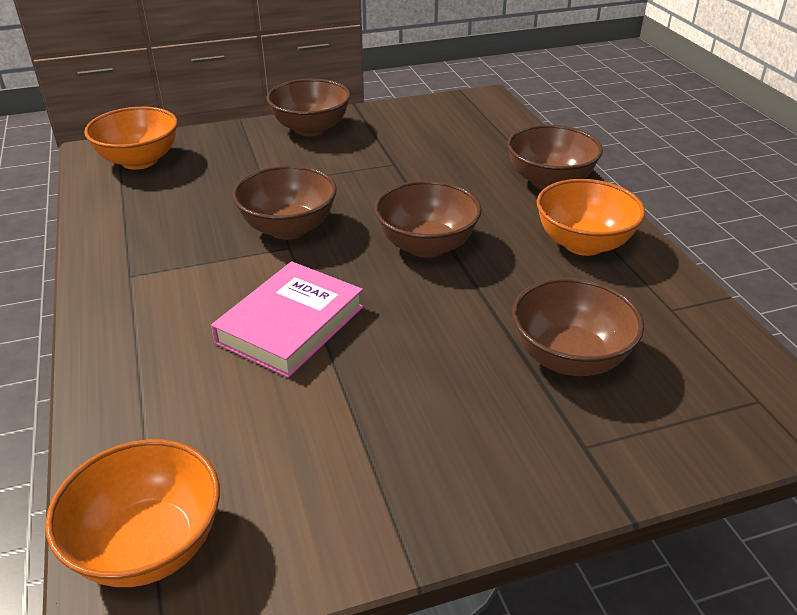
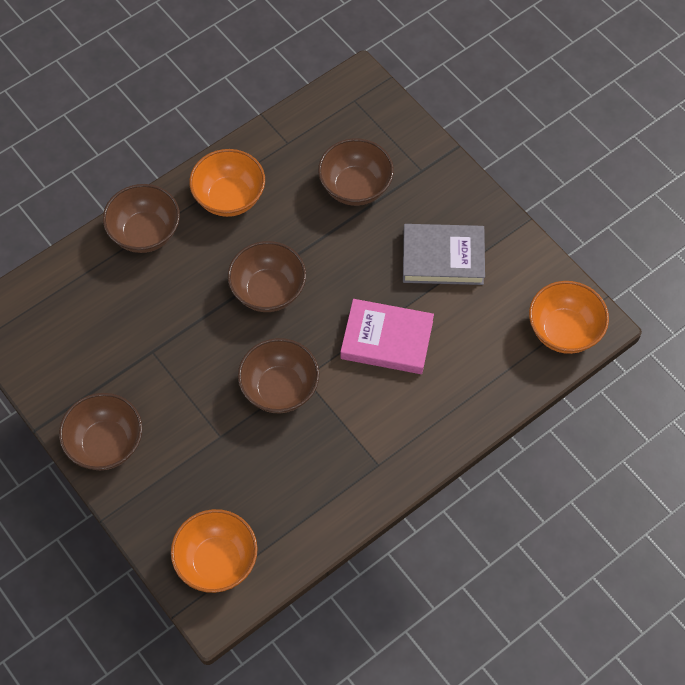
camera: 110 degrees left, 25 degrees up
(393, 422) = (443, 258): none -> grey book

